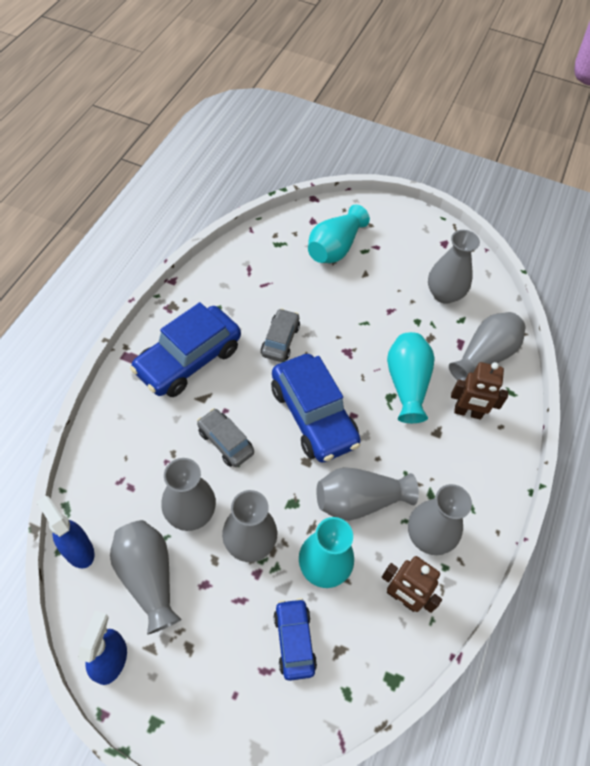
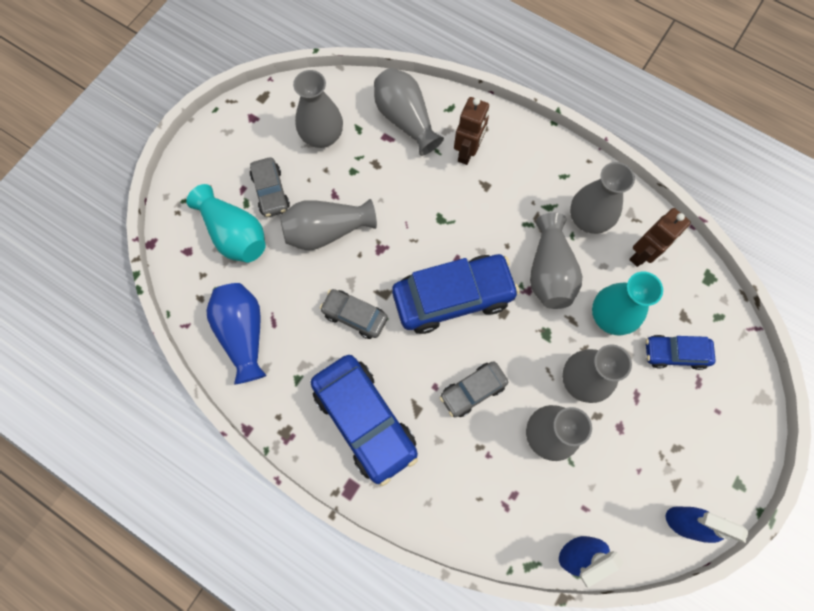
camera: 75 degrees left, 15 degrees up
(148, 577) = (610, 482): grey vase -> grey vase (327, 231)
(250, 266) = (243, 334): none -> blue vase
(379, 266) = (271, 192): none -> grey car
(407, 384) = (428, 200): turquoise vase -> none

